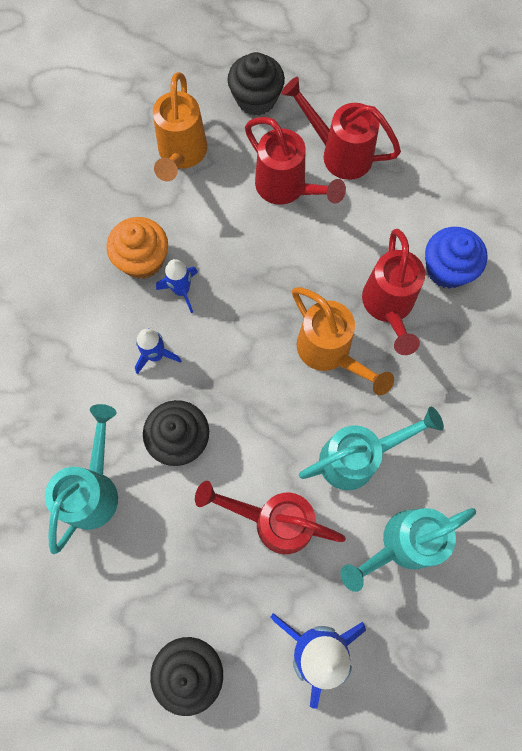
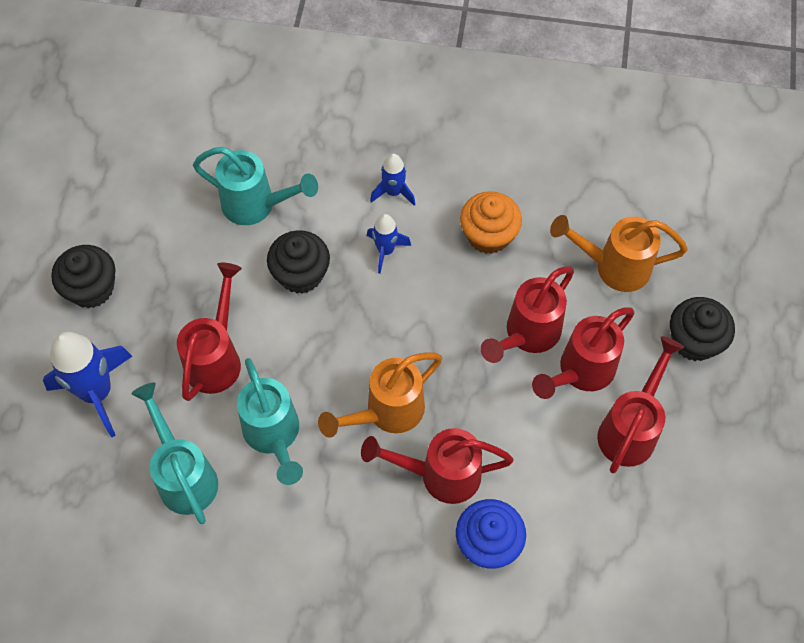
camera: 90 degrees right, 10 degrees down
(181, 290) = (455, 271): blue rocket -> blue rocket (393, 192)
(250, 230) = (526, 335): none -> red watering can

